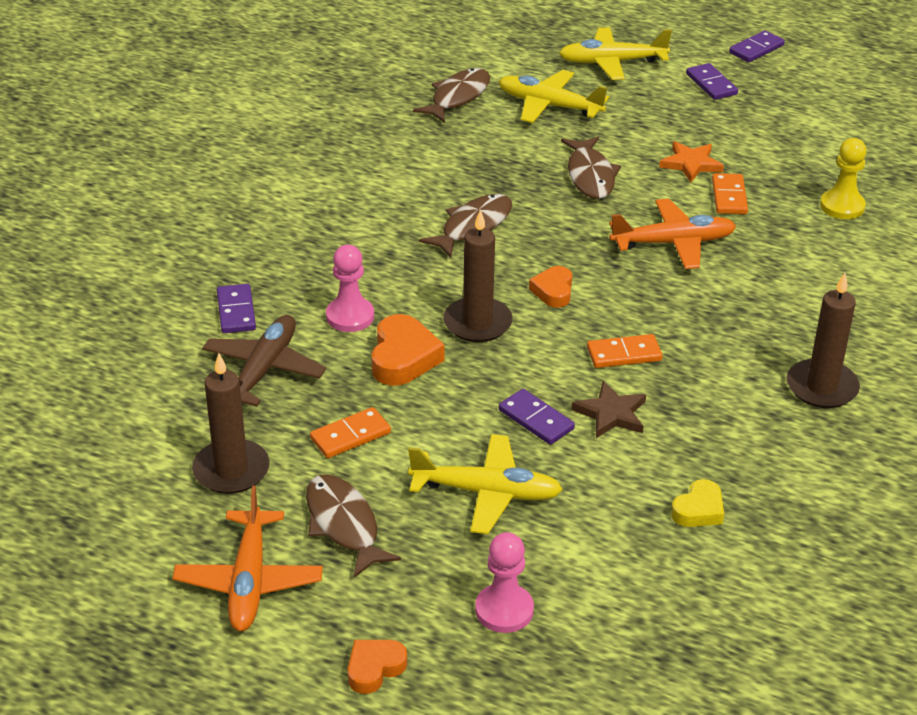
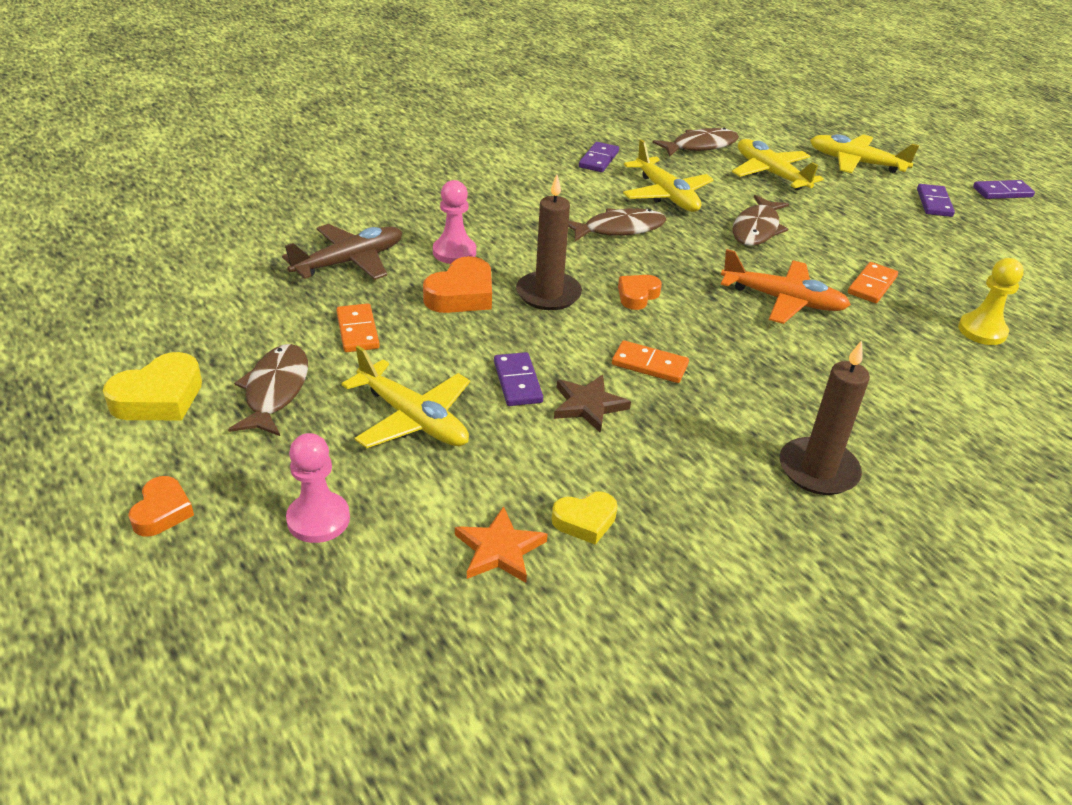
camera: 30 degrees right, 0 degrees up
(231, 470) = (244, 317): brown candle -> none
(236, 311) = (377, 218): purple domino -> purple domino (598, 159)
(249, 580) = (159, 397): orange plane -> yellow heart
(350, 436) = (357, 331): orange domino -> orange domino turned 75 degrees clockwise
(374, 668) = (162, 511): orange heart -> orange heart turned 105 degrees clockwise
(478, 169) = (666, 194): none -> yellow plane
(691, 164) = (858, 250): orange star -> orange star (499, 549)

